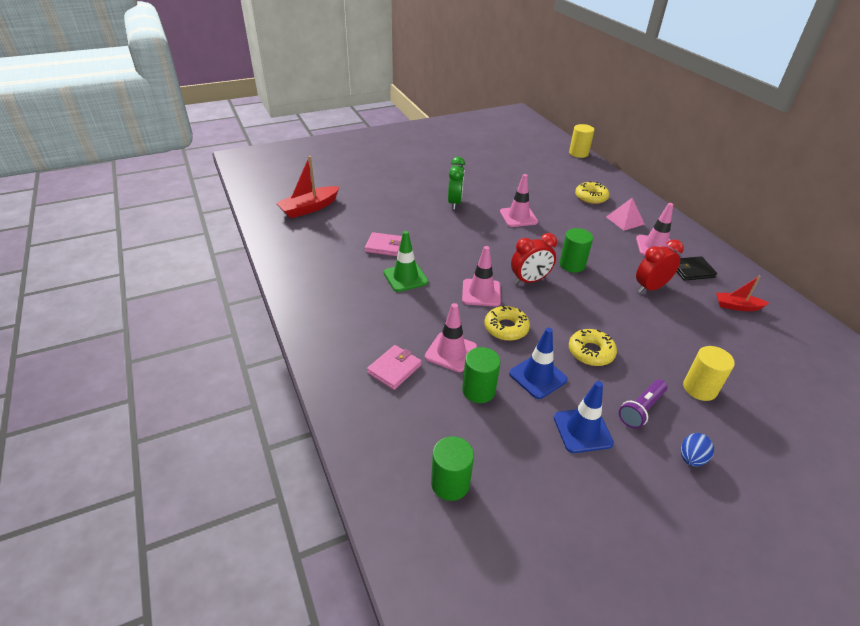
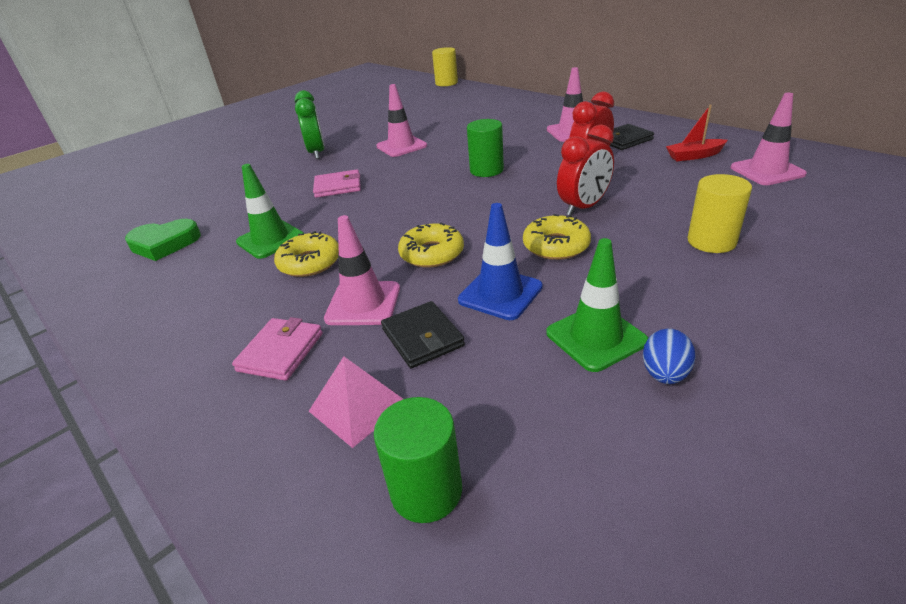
camera: 15 degrees left, 5 degrees down
(309, 208) = (114, 205): red boat -> none
(338, 256) = (164, 244): none -> green heart
(384, 246) = (232, 216): pink wallet -> pink wallet (338, 187)
(478, 390) = (422, 337): green cylinder -> black wallet
(481, 293) = (383, 227): pink traffic cone -> pink traffic cone (767, 171)
(529, 280) = (441, 198): red clock -> red clock (583, 207)
(582, 430) = (596, 337): blue traffic cone -> green traffic cone
(591, 197) = (478, 111): yellow donut -> yellow donut (310, 262)
(625, 220) = (526, 119): pink pyramid -> pink pyramid (358, 406)
(641, 409) = (657, 286): purple flashlight -> none
(691, 458) = (759, 320): blue egg -> blue egg (664, 374)

